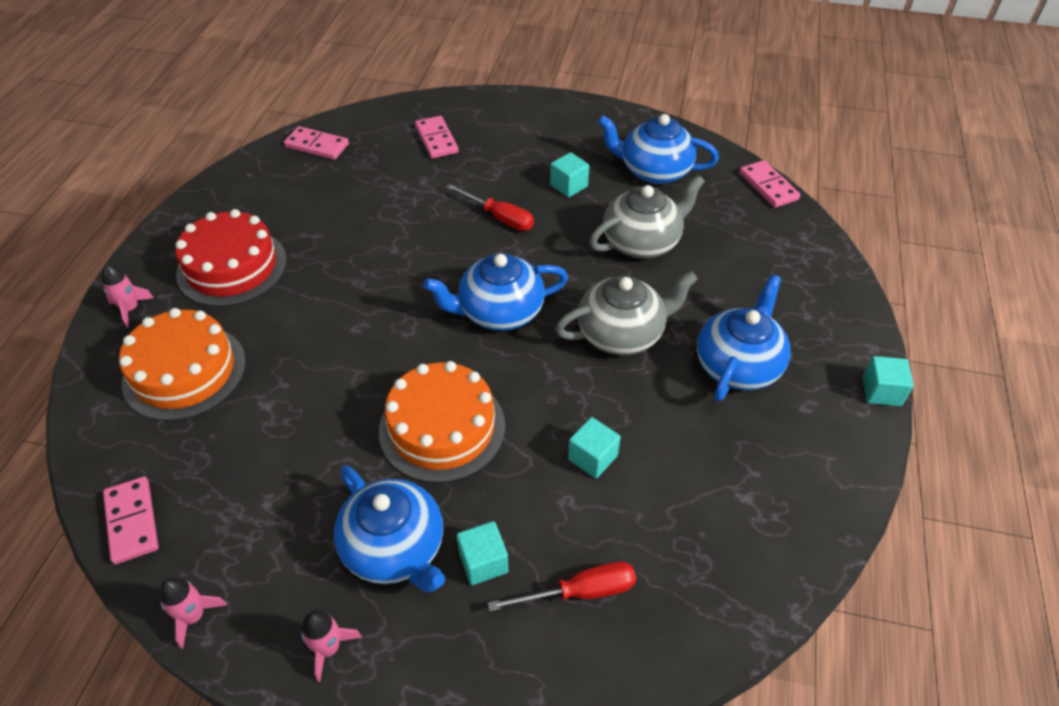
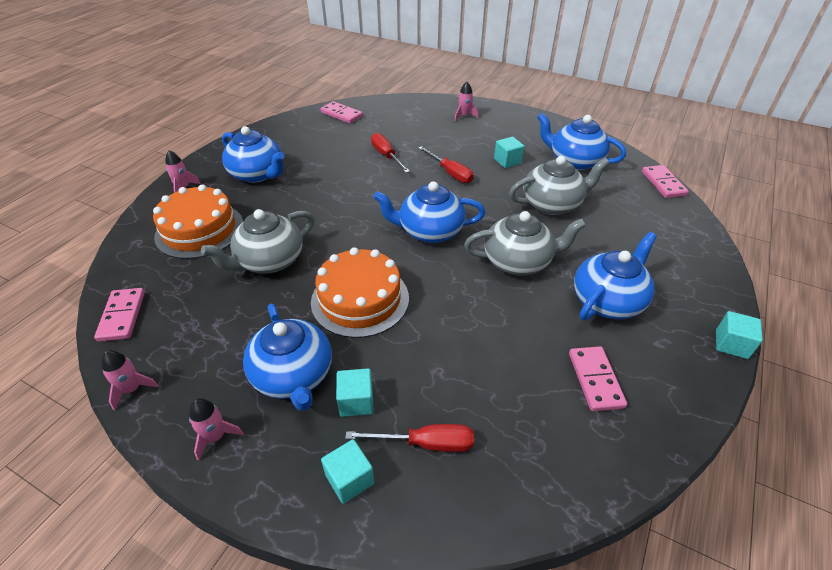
camera: 15 degrees right, 5 degrees down
(232, 267) = (257, 174): red cake -> blue teapot
(302, 398) = (269, 261): none -> grey teapot
(404, 205) = (386, 156): none -> red screwdriver
(436, 139) = (422, 121): pink domino -> pink domino (595, 380)
(491, 121) = (464, 116): none -> pink rocket
(592, 457) = (468, 344): turquoise cube -> turquoise cube (349, 479)

